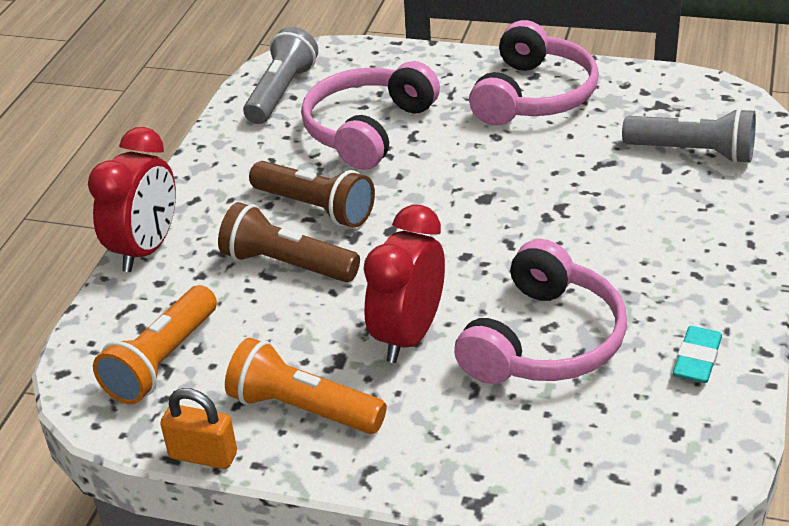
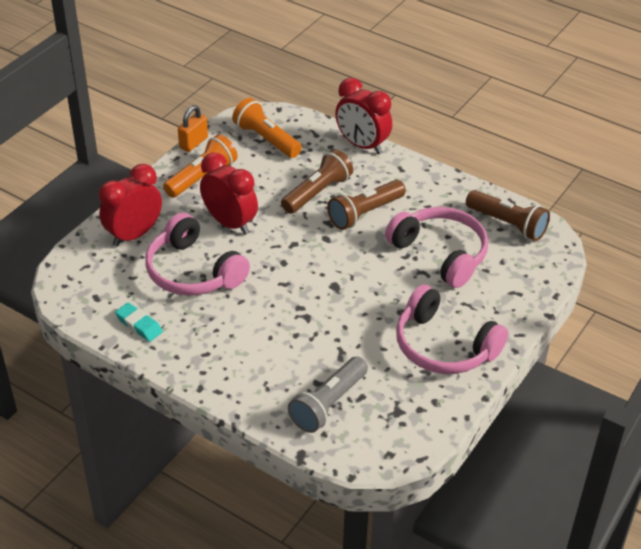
camera: 105 degrees right, 5 degrees up
(281, 92) = (508, 224): grey flashlight -> brown flashlight
(501, 443) = (134, 235): none -> red clock

